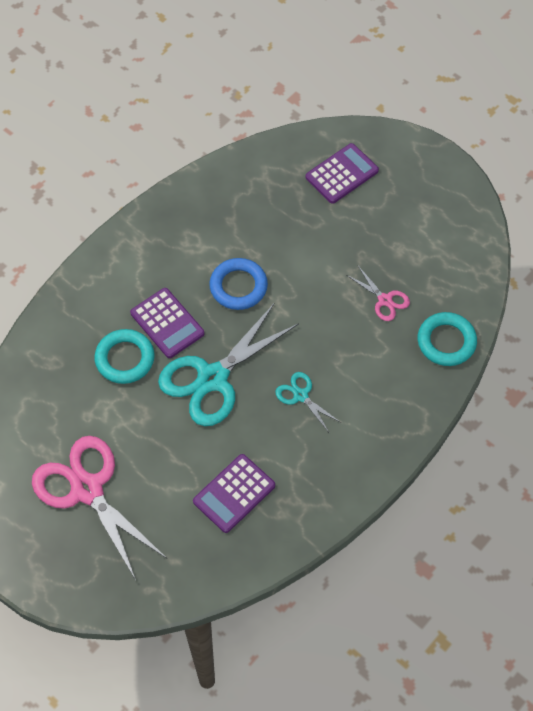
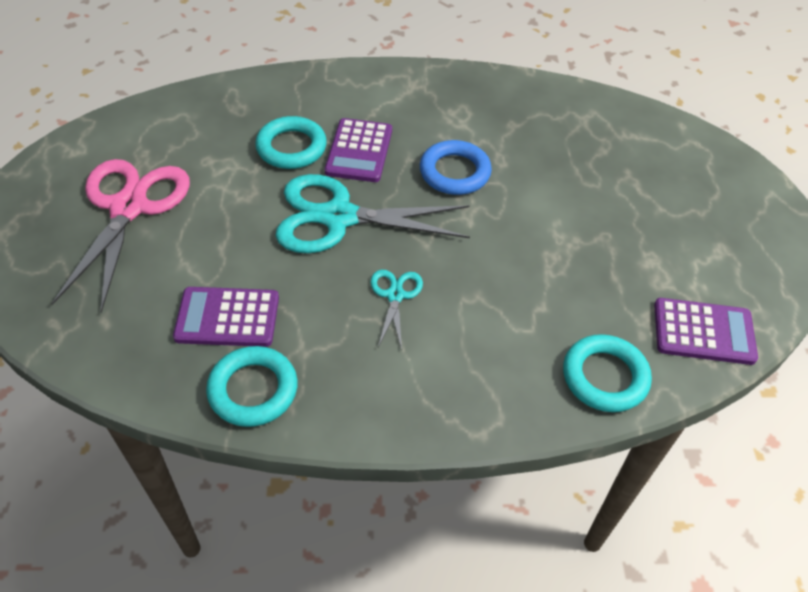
camera: 45 degrees right, 10 degrees down
(298, 515) = (253, 390): none -> turquoise ring
(342, 174) = (663, 165): purple calculator -> purple calculator (703, 332)
(385, 300) = (582, 288): pink scissors -> none

